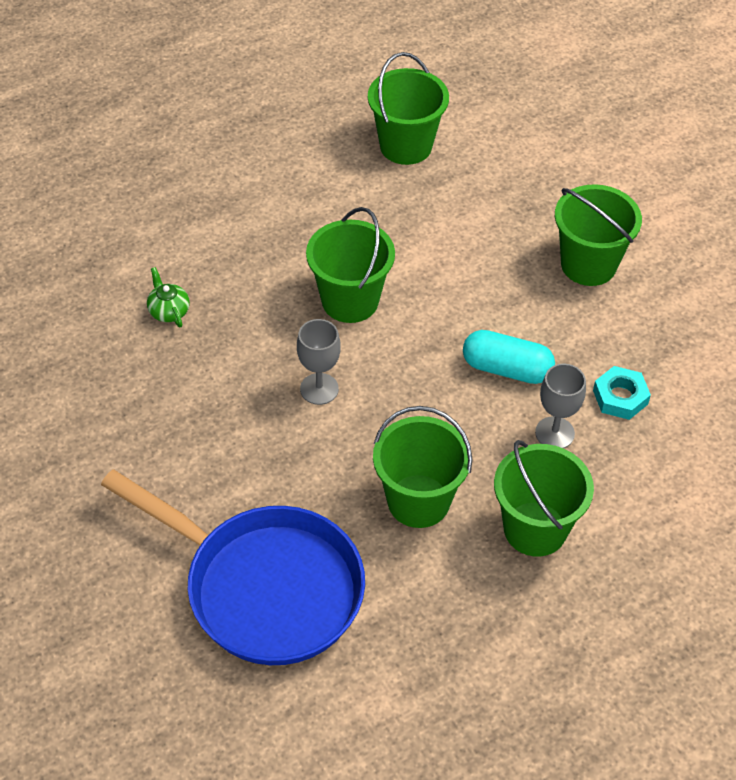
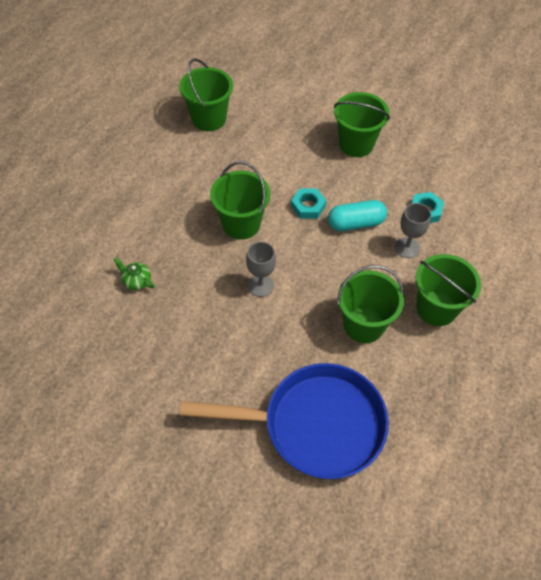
camera: 30 degrees left, 5 degrees up
(457, 318) = (308, 206): none -> turquoise nut

